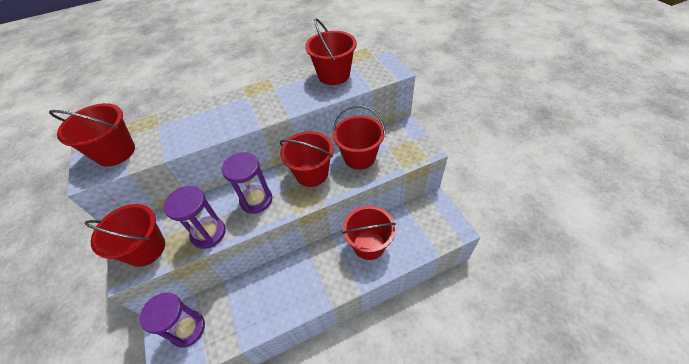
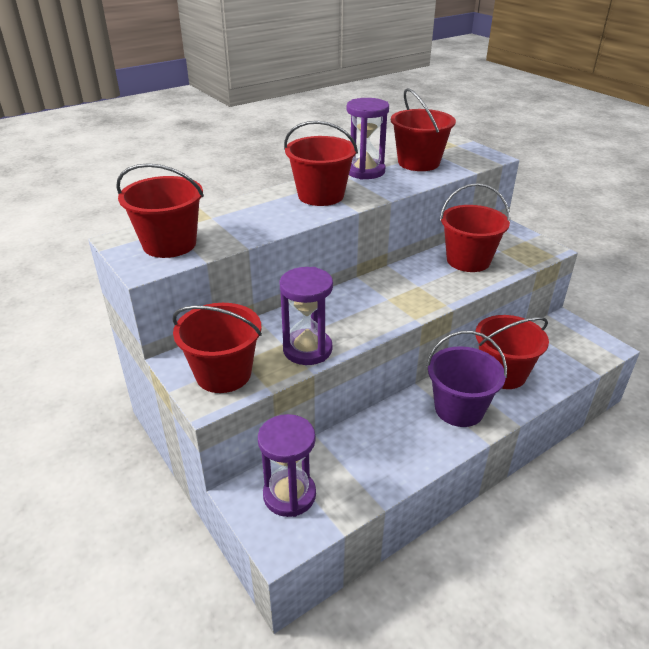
camera: 15 degrees left, 15 degrees down
(256, 200) = (355, 311): purple hourglass -> purple hourglass (365, 171)
(312, 173) = (415, 280): red bucket -> red bucket (321, 195)
(325, 273) = (459, 409): none -> purple bucket

